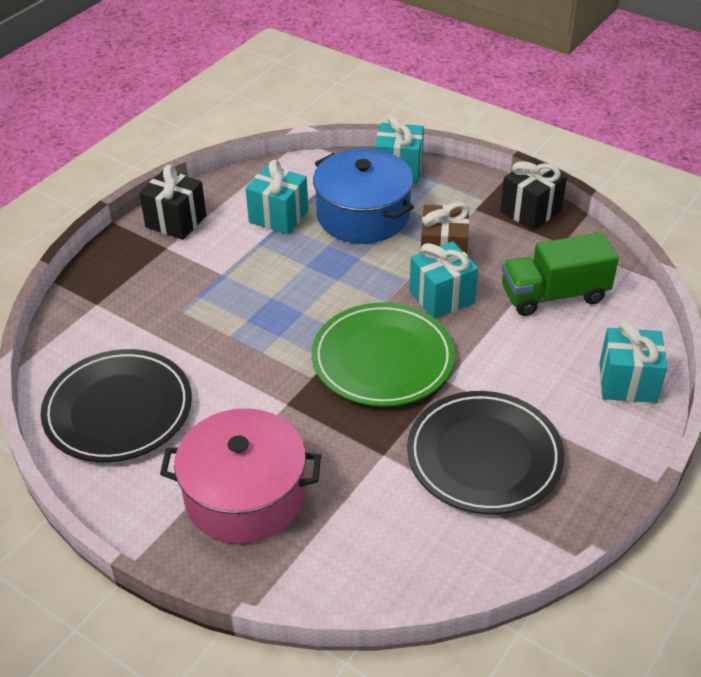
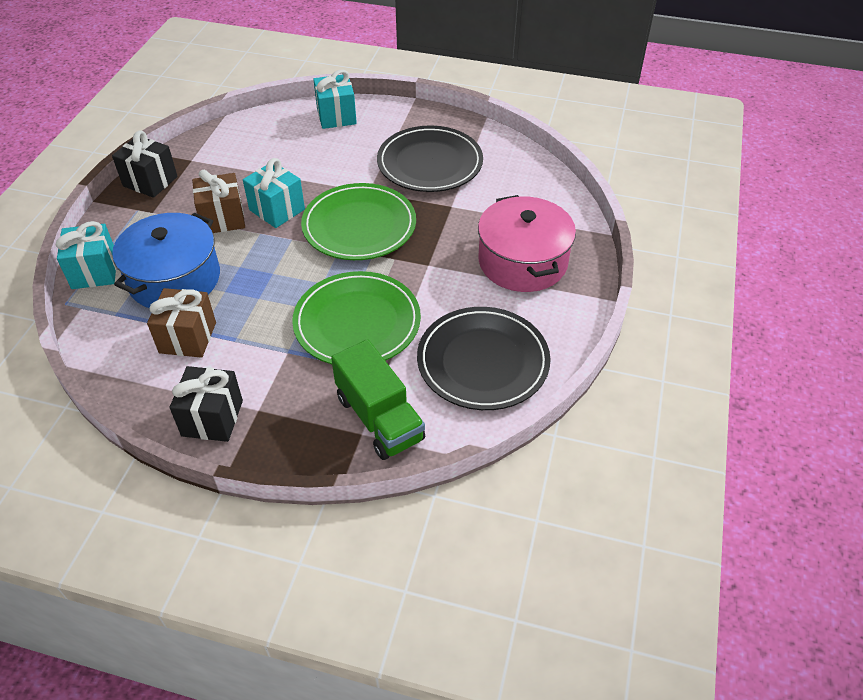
camera: 110 degrees left, 5 degrees up
(231, 327) = (357, 323): none -> green plate
(278, 216) = (188, 337): turquoise gift -> brown gift
(554, 295) = (256, 156): green truck -> green truck (379, 418)

